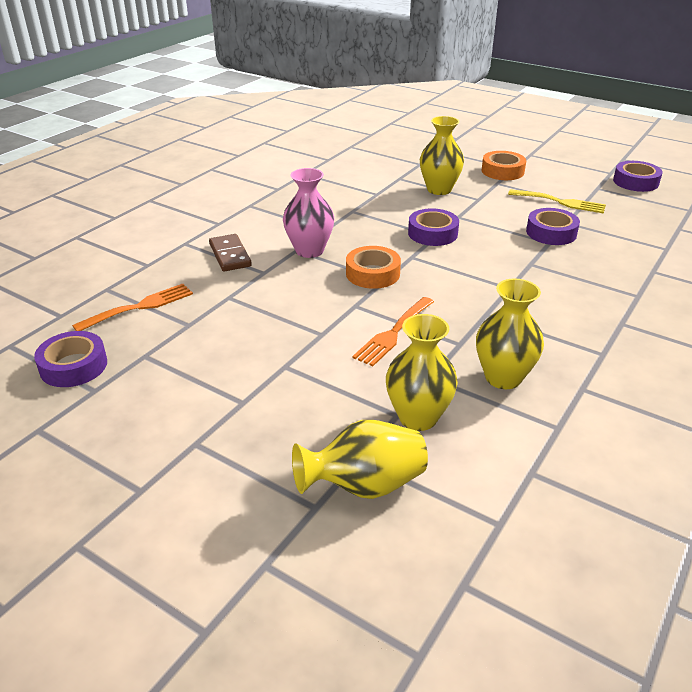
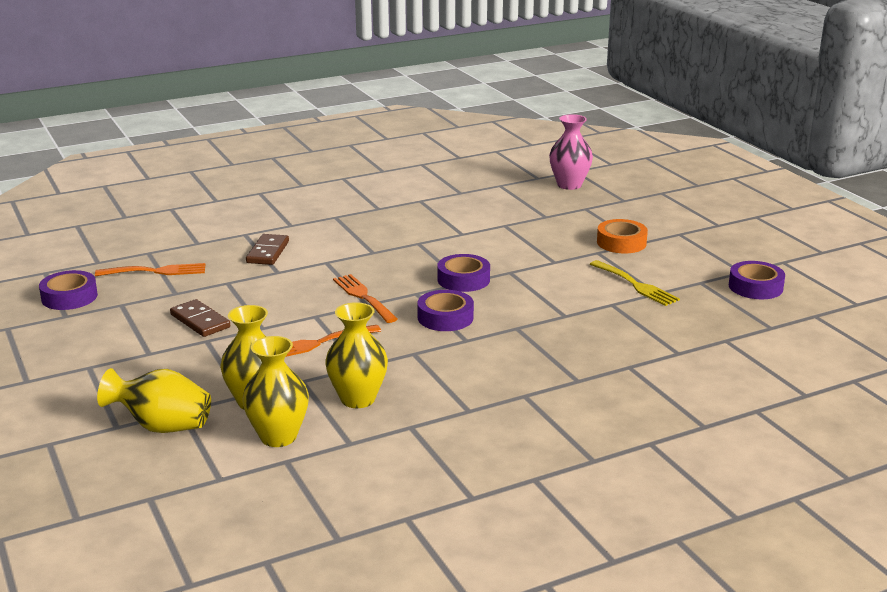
camera: 30 degrees right, 10 degrees down
(252, 347) = (200, 321): none -> brown domino
(309, 250) = (336, 265): pink vase -> pink vase (569, 185)
(373, 274) = (363, 297): orange tape -> orange fork
(439, 189) = (528, 244): yellow vase -> yellow vase (278, 437)
(551, 233) = (580, 308): purple tape -> purple tape (445, 317)

